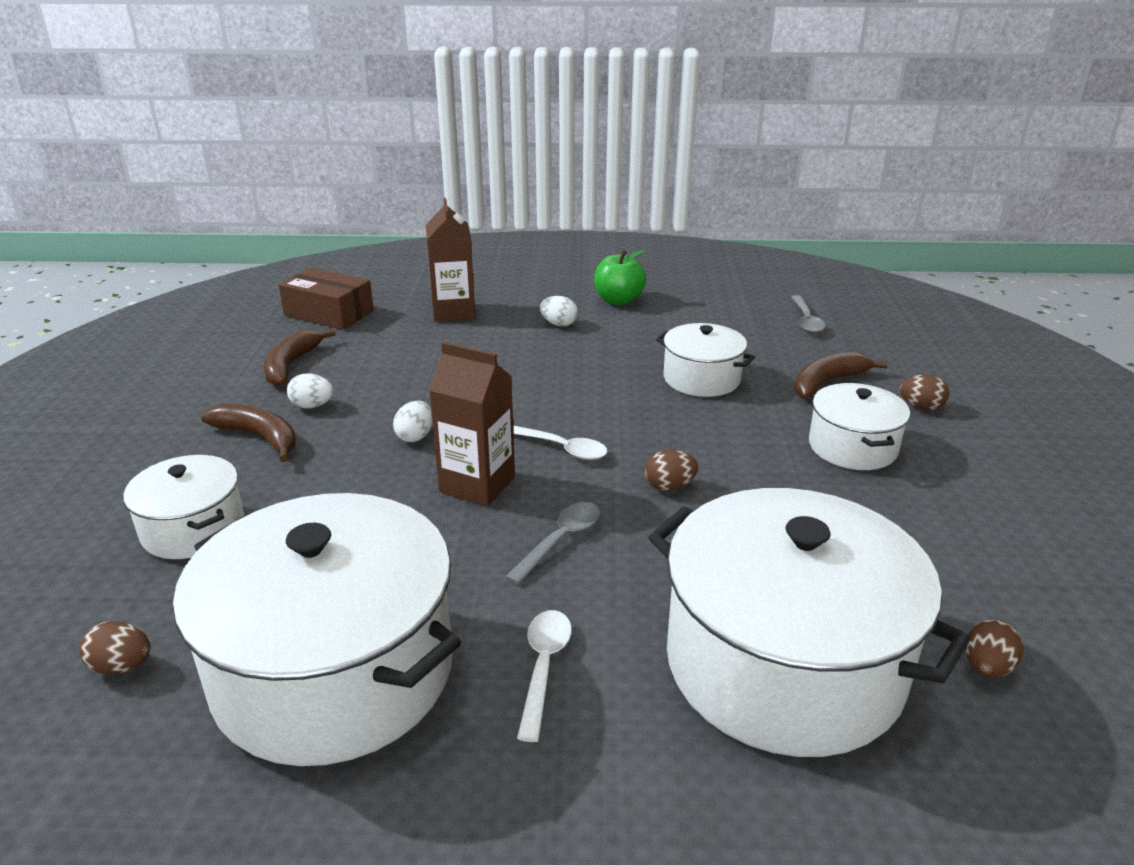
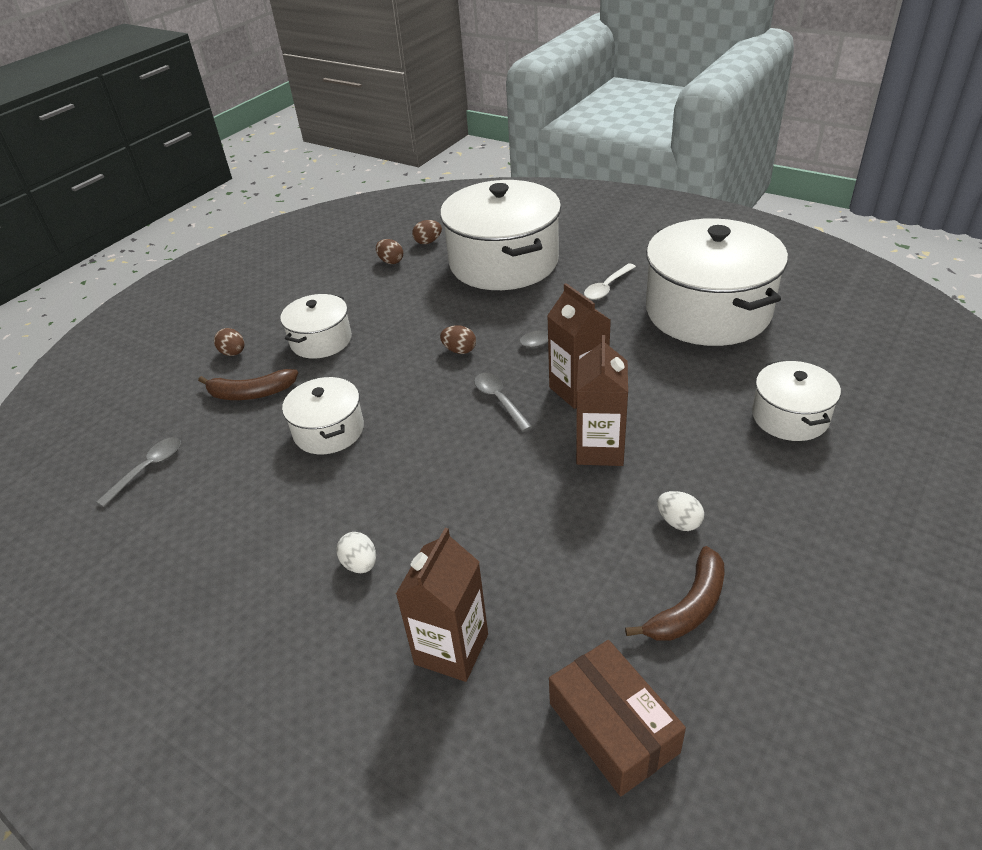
camera: 145 degrees left, 10 degrees up
(122, 666) = (822, 342): brown egg -> brown egg (391, 261)
(259, 437) = (735, 496): brown banana -> none
(415, 436) = (600, 449): white egg -> brown carton
(561, 448) = (499, 400): white spoon -> grey spoon
(618, 300) = (254, 586): green apple -> none

